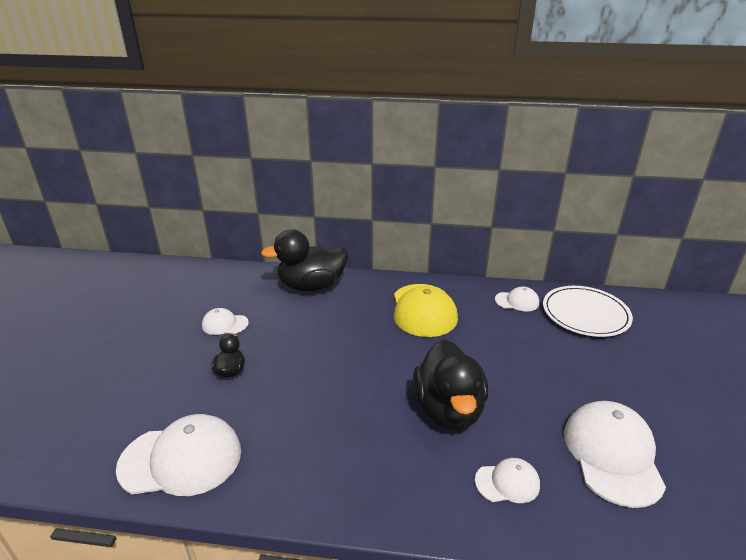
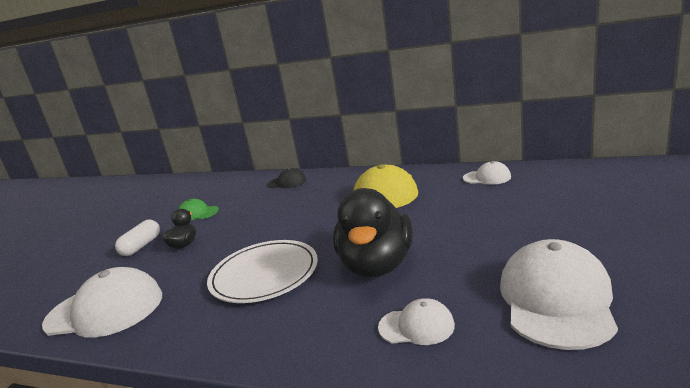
camera: 15 degrees right, 10 degrees down
(178, 369) = (141, 246): none -> white capsule
(225, 324) = (197, 213): white cap -> green cap
(311, 286) = (287, 182): black duck -> black cap
(585, 314) = (562, 181): white plate -> white plate (264, 274)

